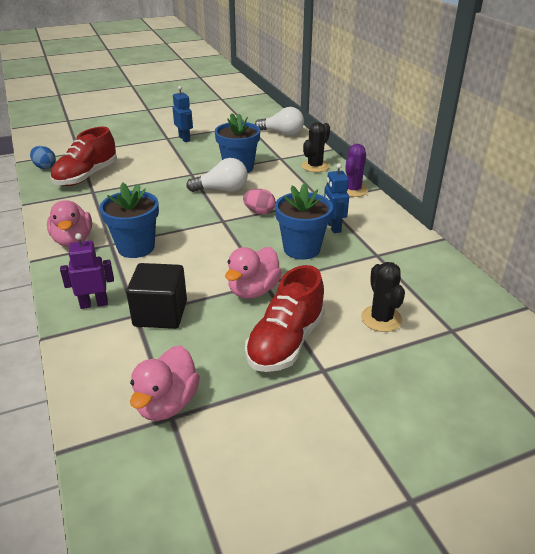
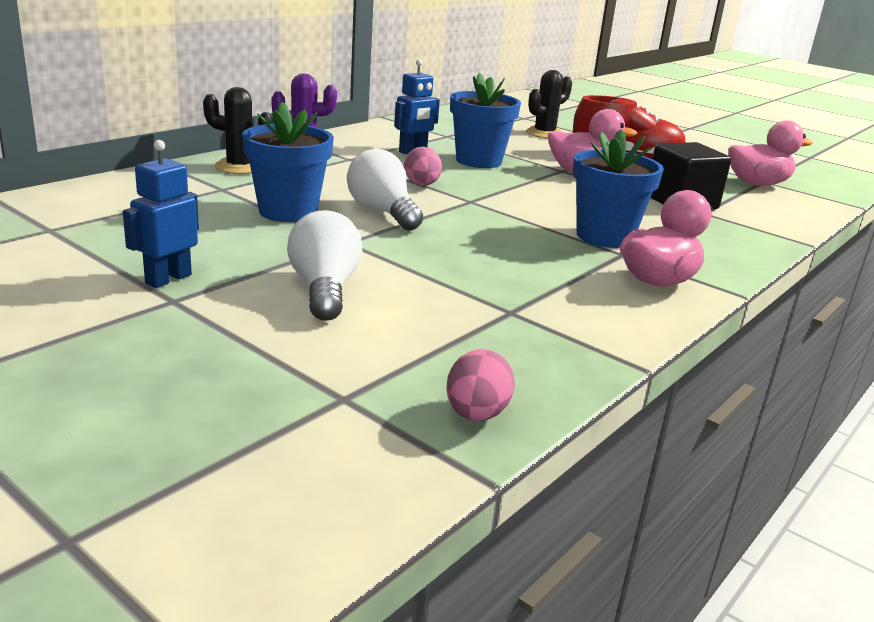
camera: 120 degrees left, 10 degrees down
(45, 167) = (476, 414): blue egg -> pink egg
(86, 176) = (460, 339): red shoe -> none
(94, 304) = (728, 234): purple robot -> none
(282, 133) = (93, 197): white light bulb -> white light bulb (324, 289)

